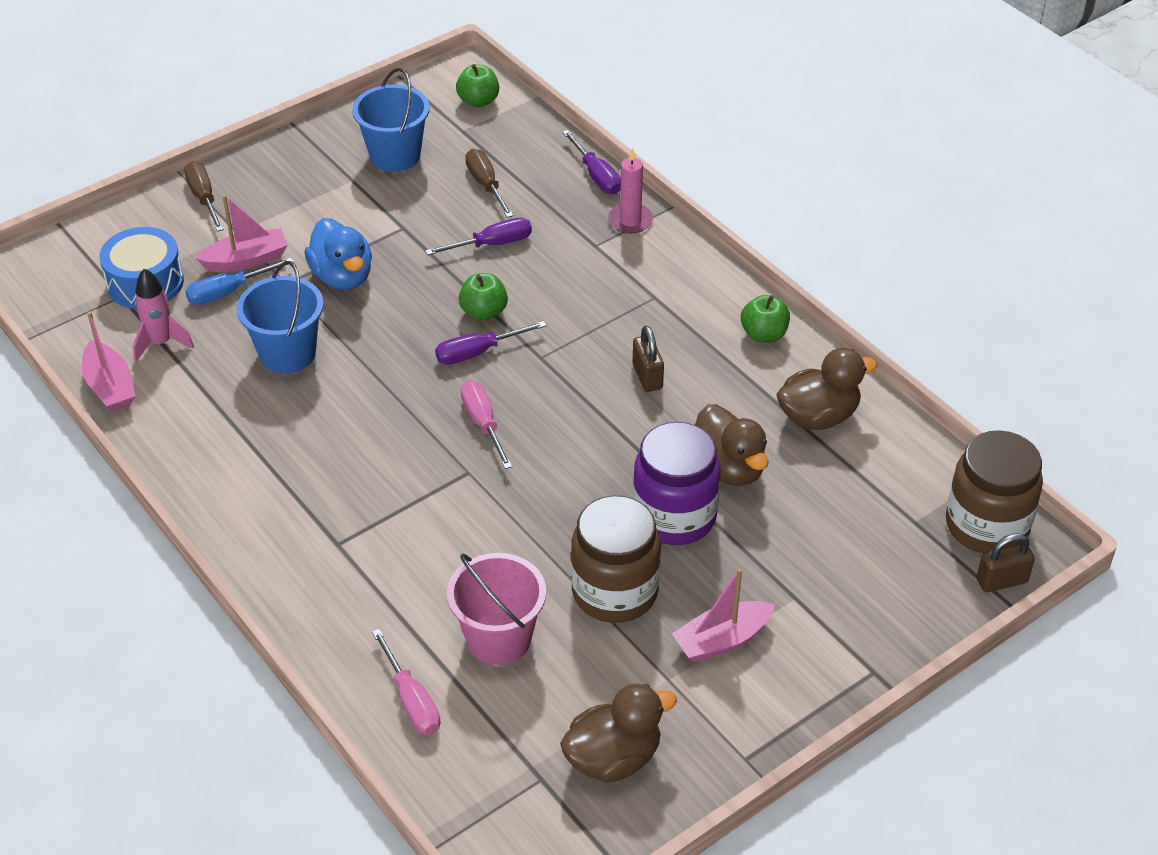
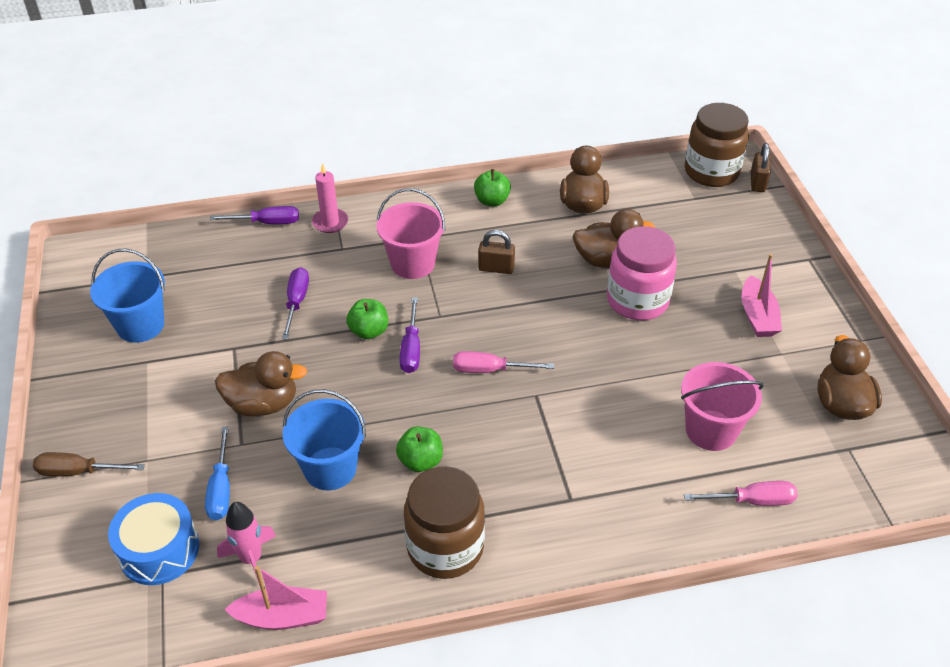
camera: 65 degrees left, 0 degrees up
(246, 260) = (189, 463): pink boat -> none
(342, 277) = (263, 404): blue duck -> brown duck
(478, 101) = (120, 256): green apple -> green apple (420, 461)
(486, 185) = (225, 284): brown screwdriver -> none
(608, 307) = (412, 263): none -> pink bucket
(614, 592) = (693, 353): brown jar -> brown jar (445, 547)
(674, 517) = (637, 301): purple jar -> pink jar

